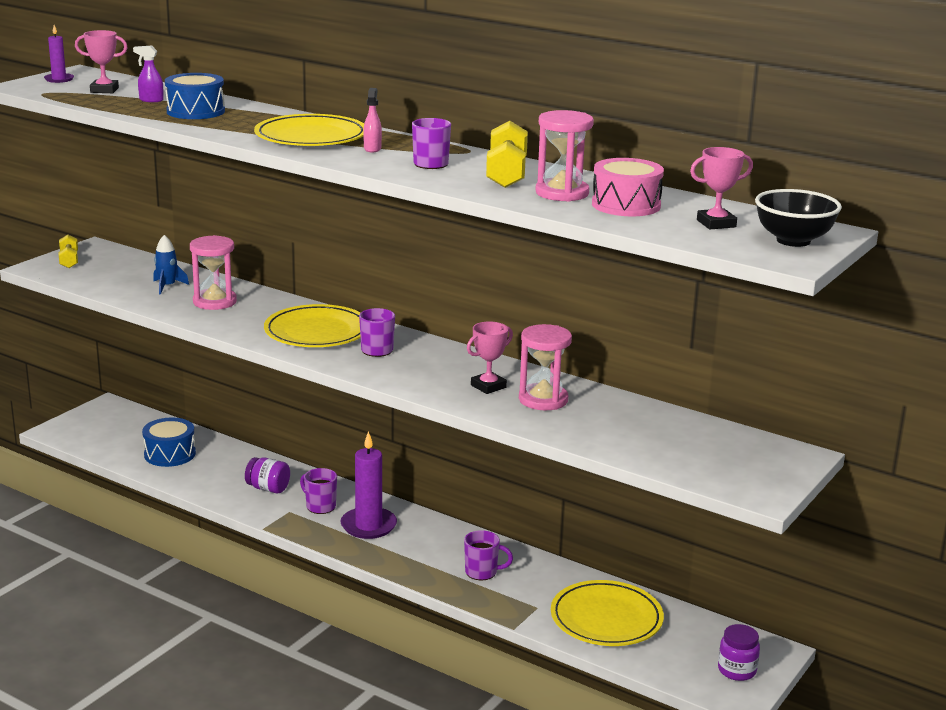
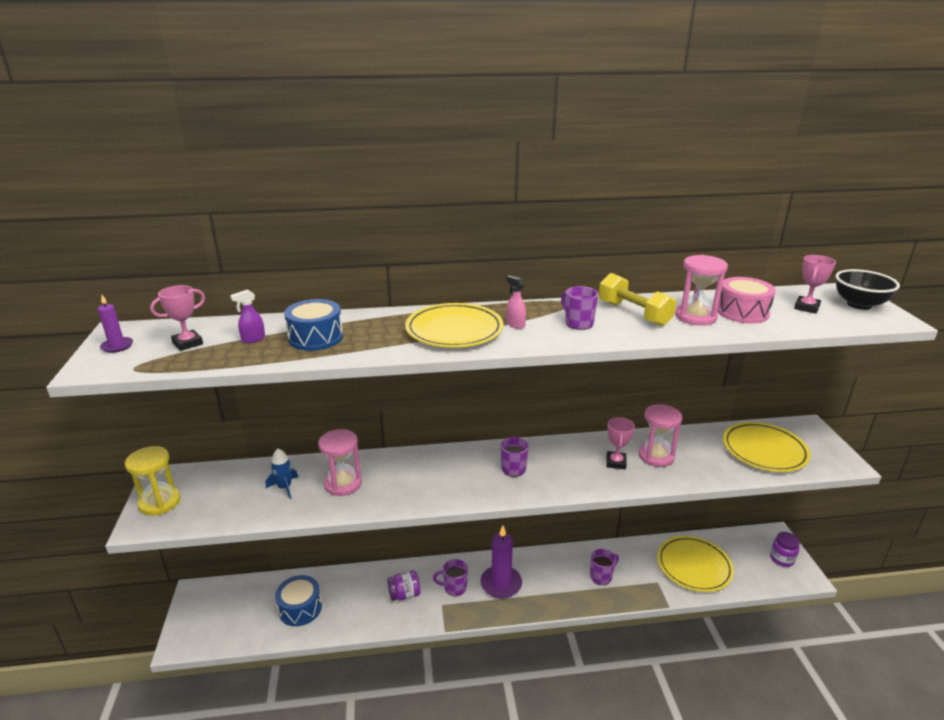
camera: 40 degrees left, 5 degrees up
(69, 260) = (160, 502): yellow dumbbell -> yellow hourglass
(317, 332) = (454, 474): yellow plate -> yellow plate (764, 450)

